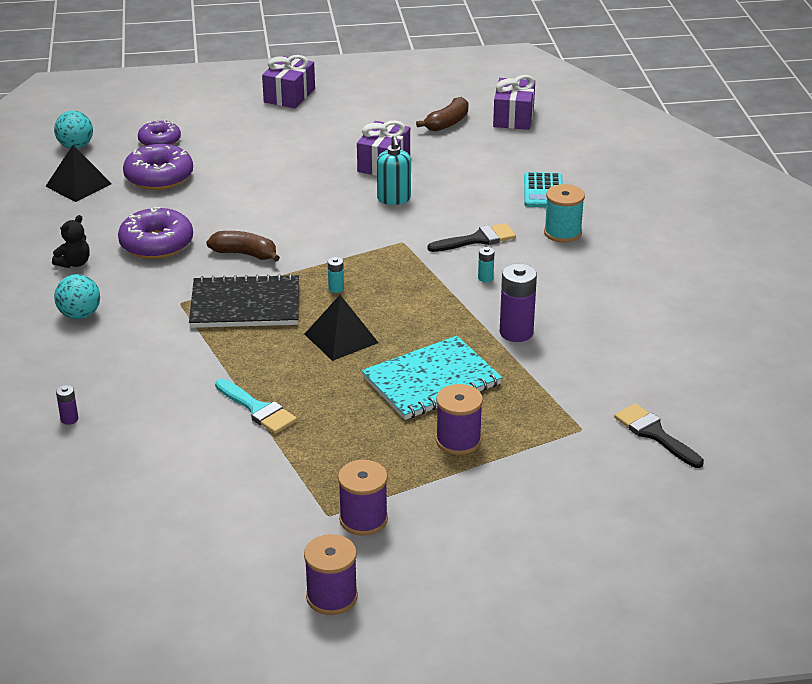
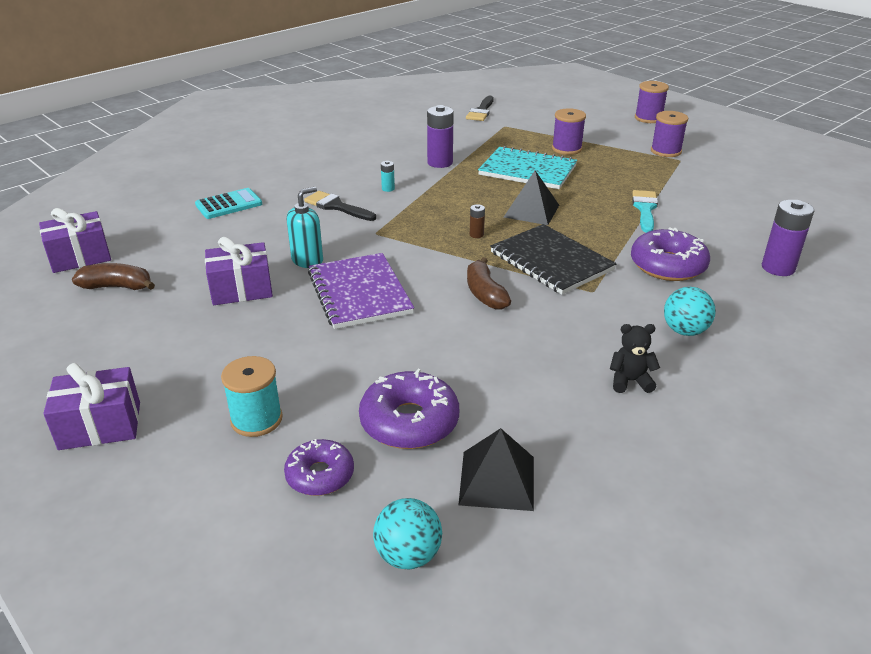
camera: 125 degrees left, 0 degrees up
(69, 419) = (778, 268): purple battery -> purple battery, size x2.09
(156, 244) = (533, 349): purple donut -> purple donut (667, 265)
(317, 205) = (359, 293): none -> purple notebook
(332, 597) = (723, 141): purple spool -> purple spool (648, 118)
(336, 288) = (476, 235): turquoise battery -> brown battery
(562, 233) = (290, 181): turquoise spool -> turquoise spool (256, 419)

